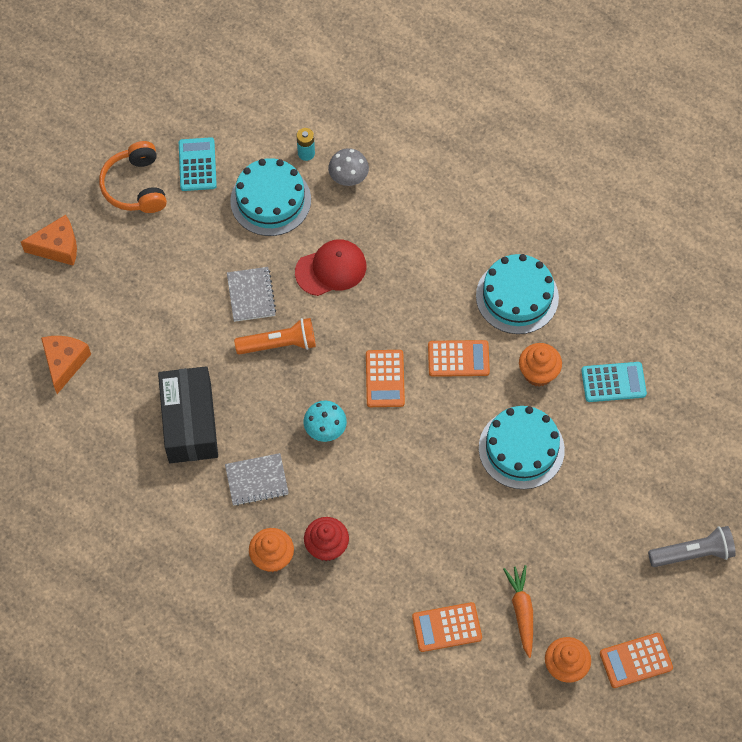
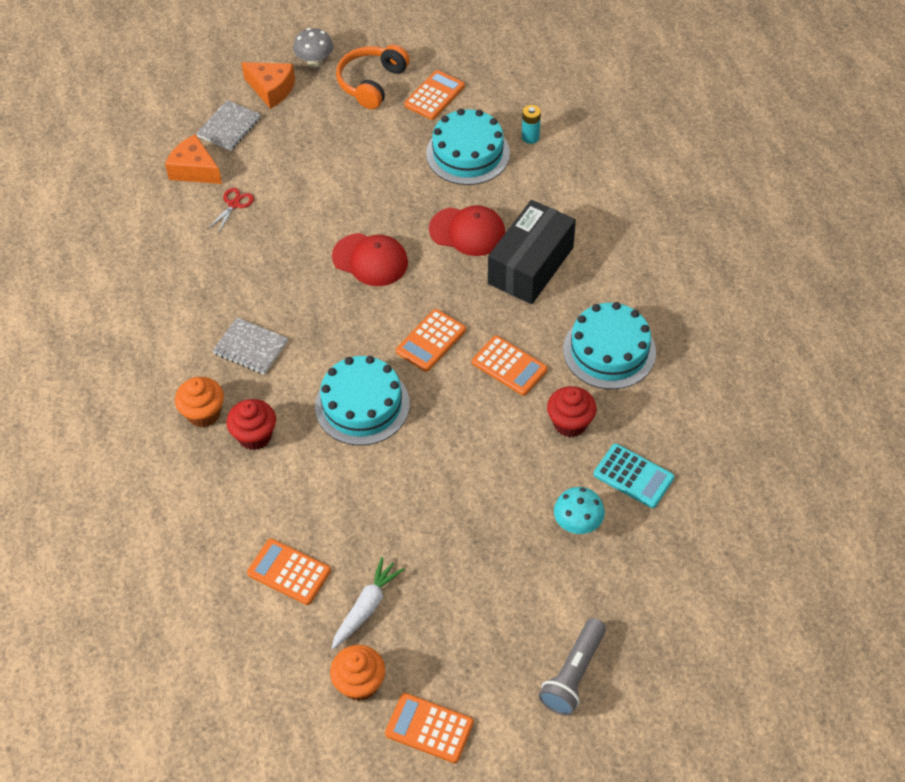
camera: 40 degrees right, 10 degrees down
(65, 363) = (194, 170): orange cheese -> orange cheese turned 105 degrees counterclockwise
(127, 371) = (234, 204): none -> red scissors
(190, 423) = (242, 271): black box -> black box (530, 265)
(197, 165) = (434, 95): turquoise calculator -> orange calculator
(251, 295) = (383, 211): grey notebook -> grey notebook (229, 127)
(279, 344) = (370, 260): orange flashlight -> red cap
(325, 429) = (343, 346): turquoise mushroom -> turquoise mushroom (577, 524)
(348, 178) = (548, 175): grey mushroom -> grey mushroom (315, 62)
(521, 449) = (496, 473): turquoise cake -> turquoise cake (362, 405)
(521, 611) = (366, 607): orange carrot -> white carrot
(538, 373) = (570, 423): orange cupcake -> red cupcake
(693, 553) = (573, 674): grey flashlight -> grey flashlight turned 90 degrees clockwise

